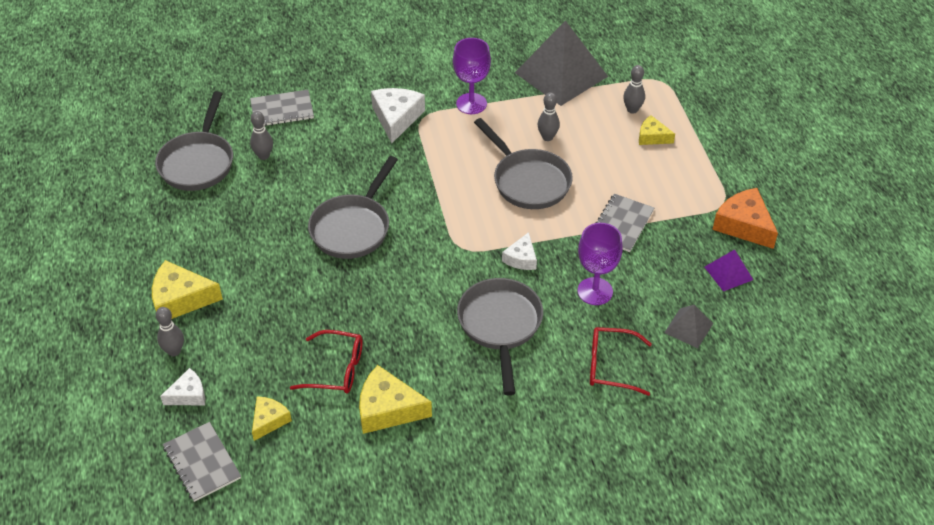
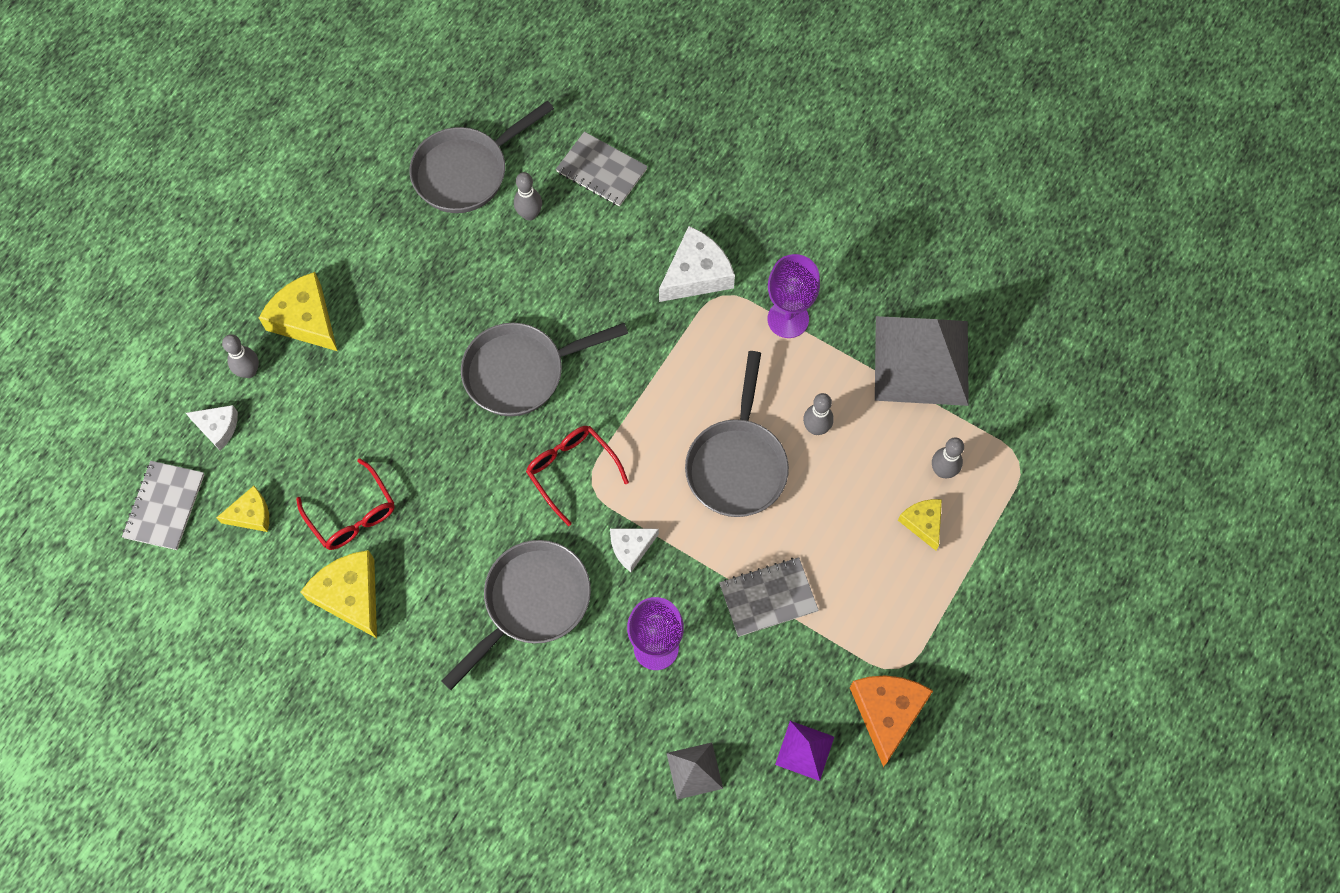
camera: 45 degrees right, 20 degrees up
(610, 366) = (578, 739): red glasses -> red glasses (571, 471)

